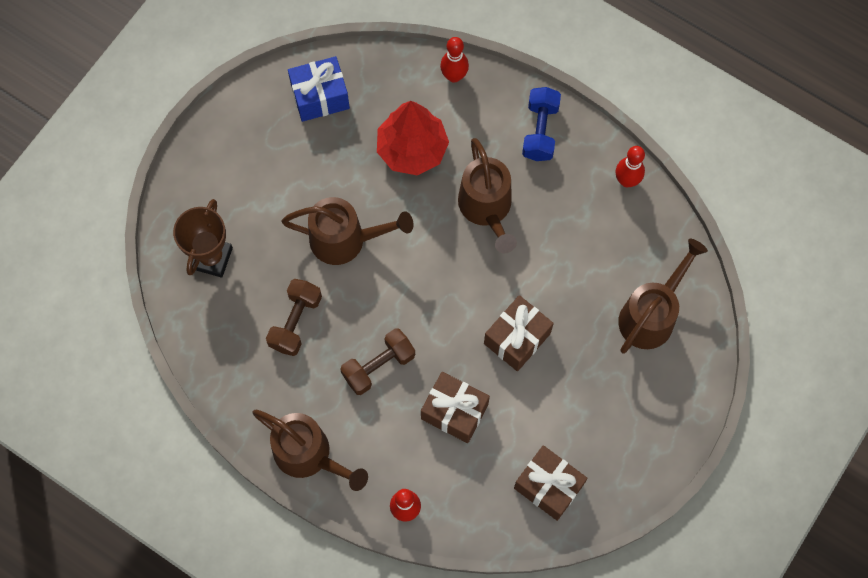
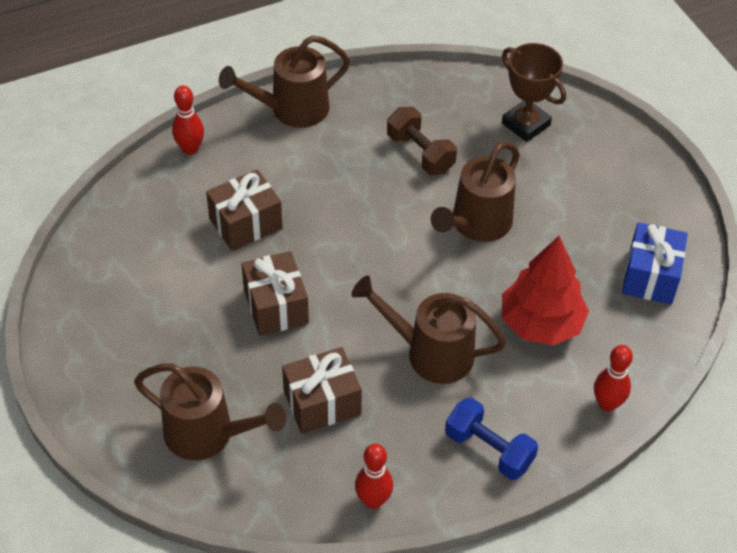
camera: 120 degrees right, 20 degrees down
(378, 366) = (333, 191): brown dumbbell -> none
(548, 486) = (119, 256): brown gift -> brown gift (322, 403)
(651, 314) = (209, 435): brown watering can -> brown watering can turned 45 degrees counterclockwise

